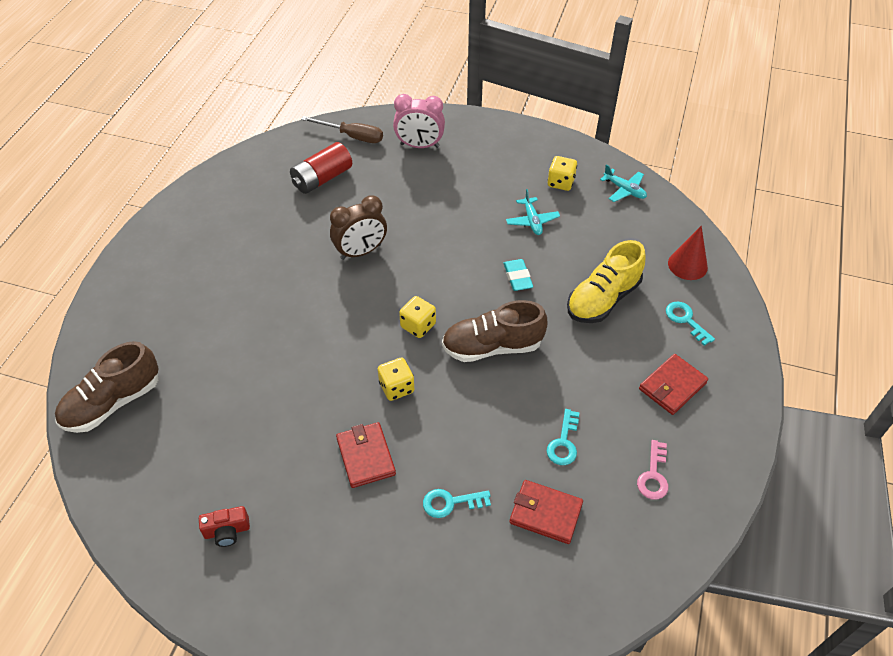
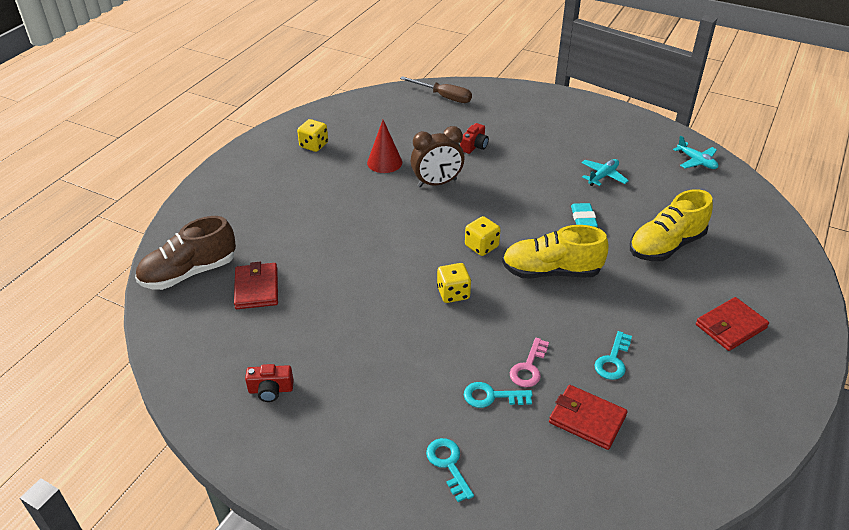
camera: 10 degrees right, 10 degrees down
(322, 178) = (411, 125): red battery -> none
(366, 456) = (414, 346): red wallet -> red wallet (256, 288)
(394, 198) = (474, 146): none -> red camera
(419, 146) = (504, 109): pink clock -> none
(492, 347) = (551, 272): brown shoe -> yellow shoe
(532, 221) = (603, 176): turquoise plane -> turquoise plane turned 135 degrees counterclockwise
(560, 182) = (634, 149): yellow dice -> yellow dice (314, 145)
(653, 475) = (704, 401): pink key -> pink key (529, 367)
(686, 320) = (749, 273): turquoise key -> turquoise key (448, 464)
(687, 265) = (755, 227): red cone -> red cone (384, 162)

